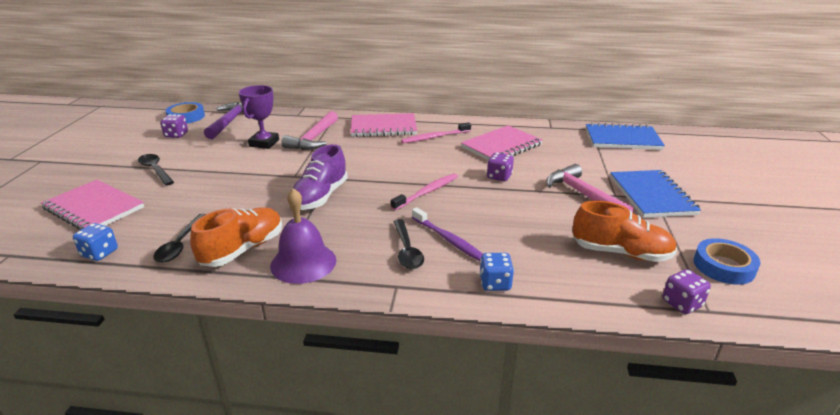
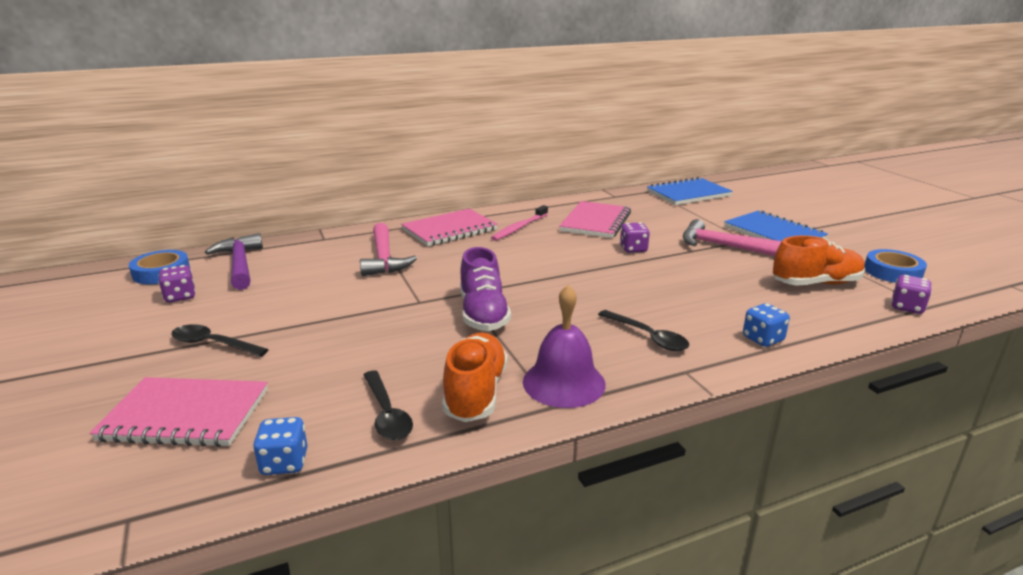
camera: 30 degrees left, 5 degrees down
(264, 143) = (326, 277): purple trophy -> none
(427, 192) = (588, 279): pink toothbrush -> none
(449, 240) = (671, 316): purple toothbrush -> none

